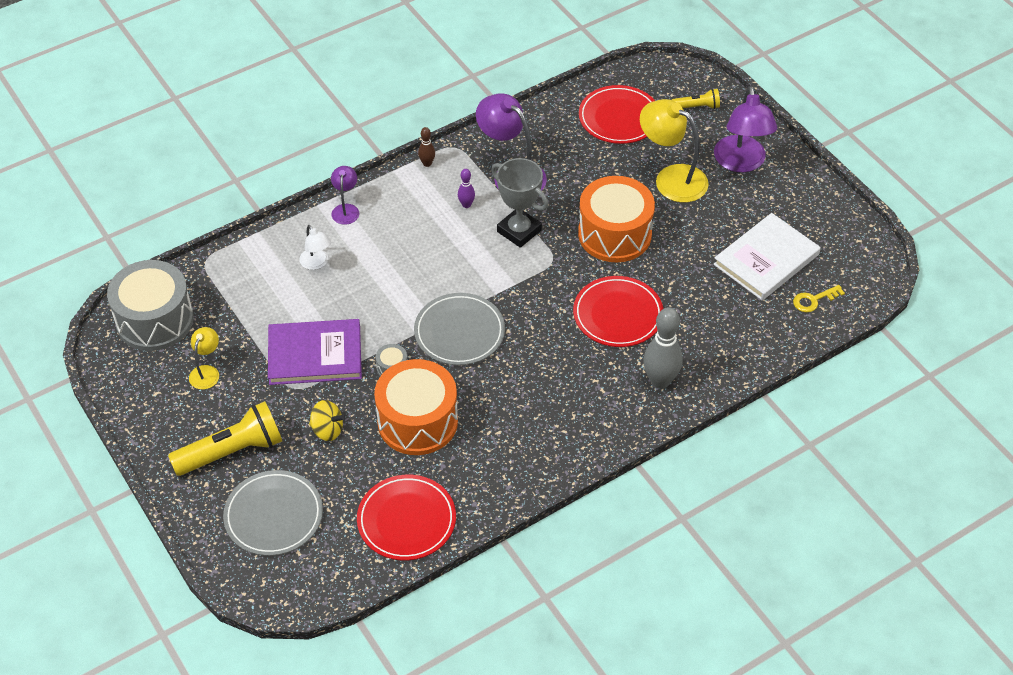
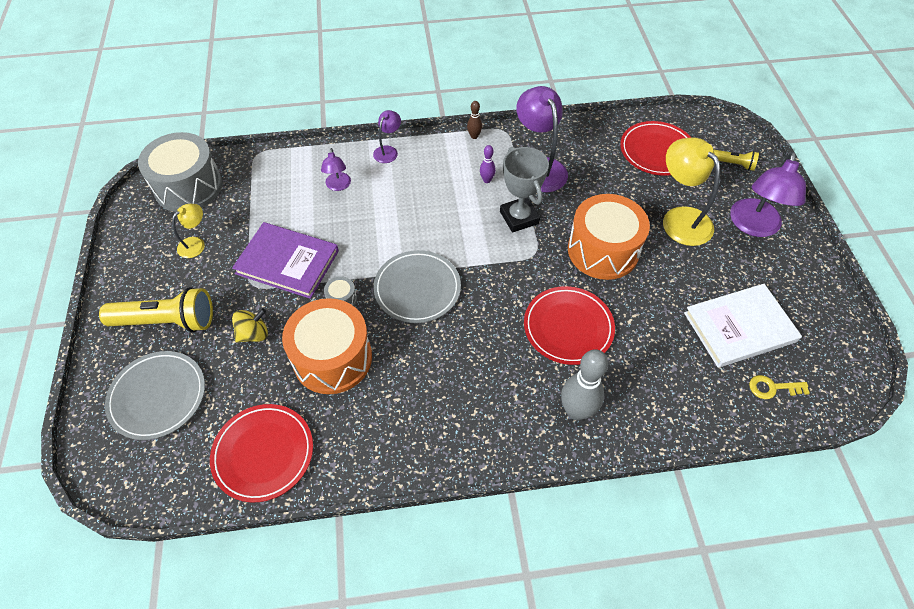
camera: 25 degrees right, 5 degrees up
(316, 263) = (338, 186): white lamp -> purple lamp
(327, 430) = (254, 334): yellow spinning top -> yellow spinning top turned 75 degrees counterclockwise

